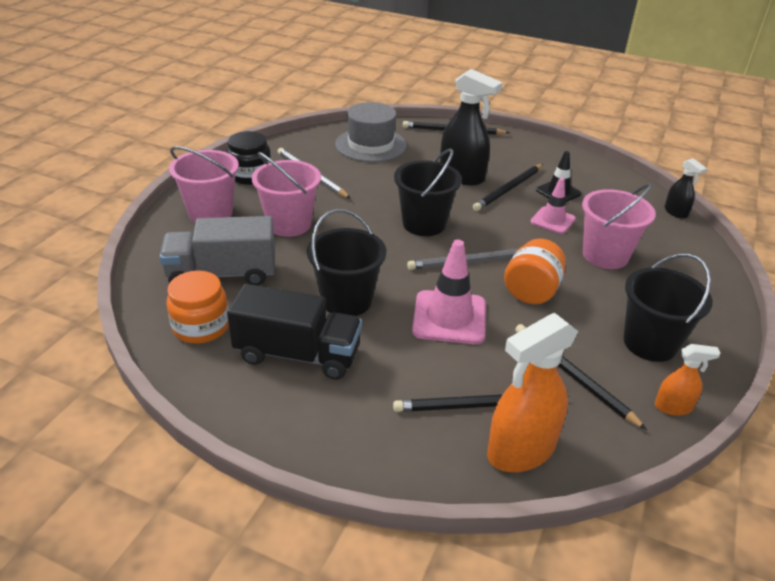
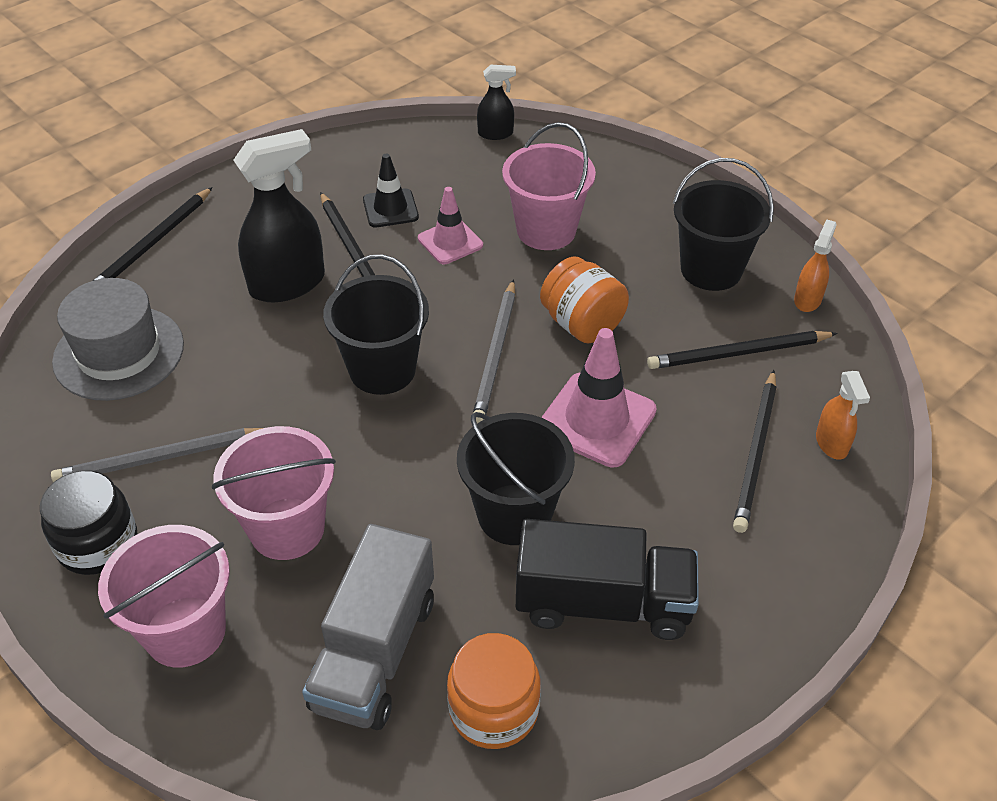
camera: 65 degrees left, 10 degrees up
(298, 354) = (603, 603): black truck -> black truck turned 60 degrees clockwise
(520, 450) = (831, 443): orange spray bottle -> orange spray bottle, size x0.51

